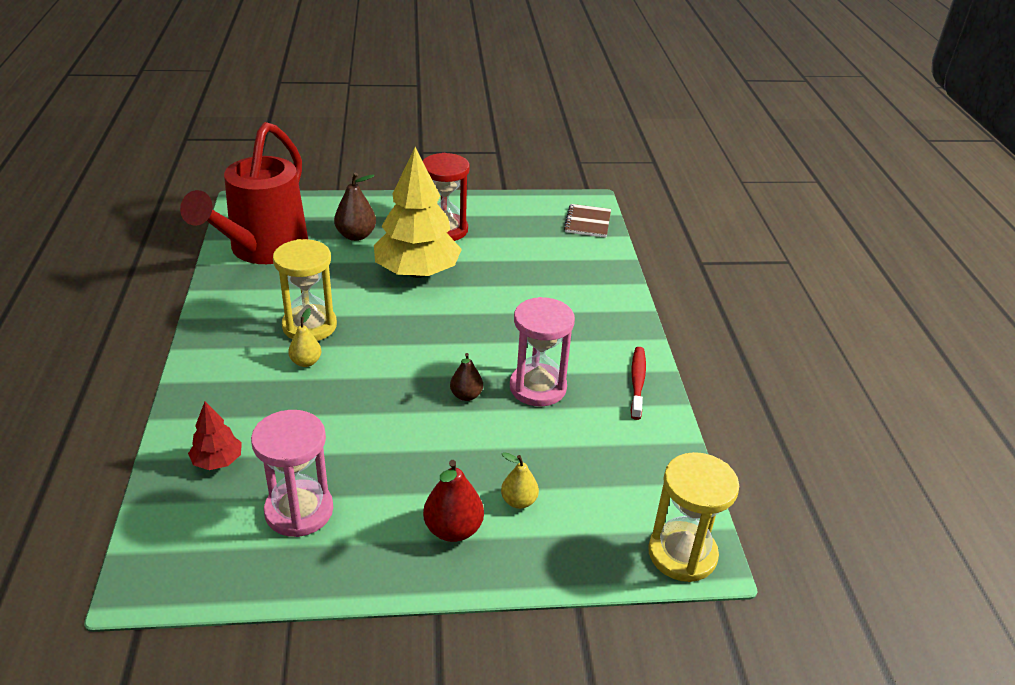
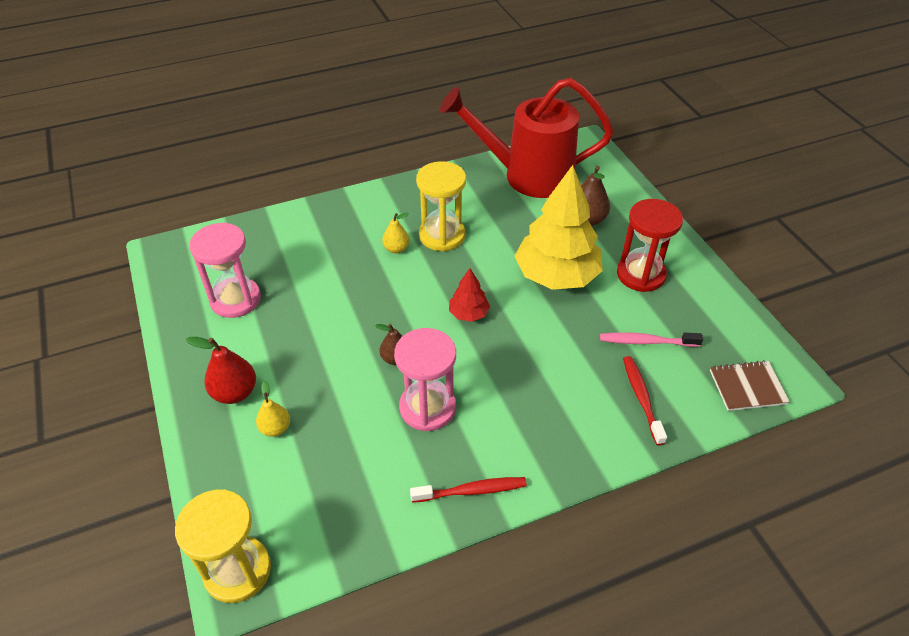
camera: 75 degrees right, 10 degrees up
(218, 461) = (273, 243): red tree -> red tree (468, 314)
(521, 250) = (646, 341): none -> pink toothbrush
(578, 270) = (641, 398): none -> red toothbrush

